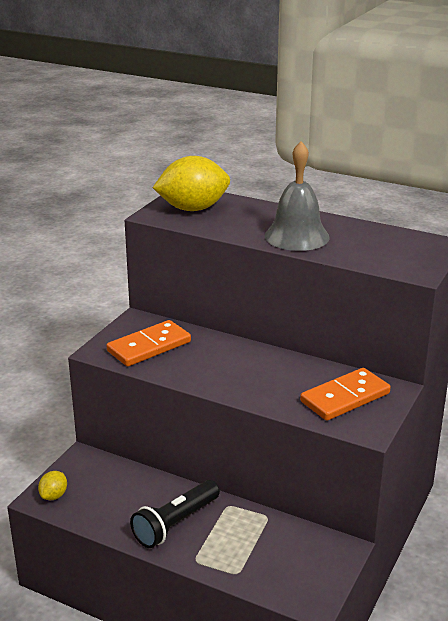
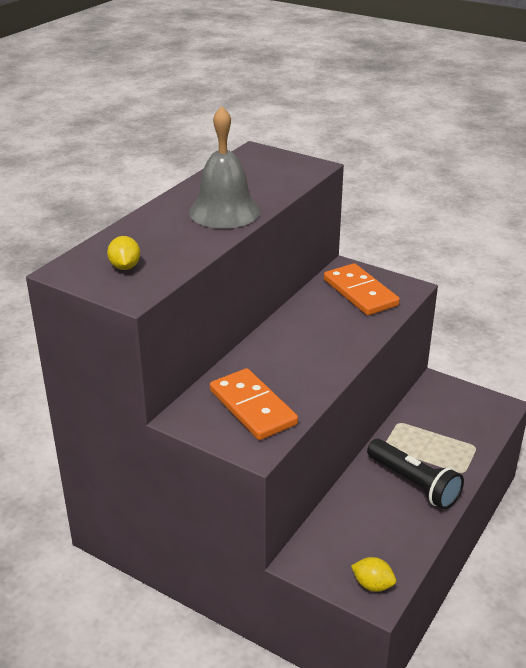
camera: 85 degrees left, 5 degrees up
(193, 209) = (125, 267): yellow lemon -> yellow lemon, size x0.46

